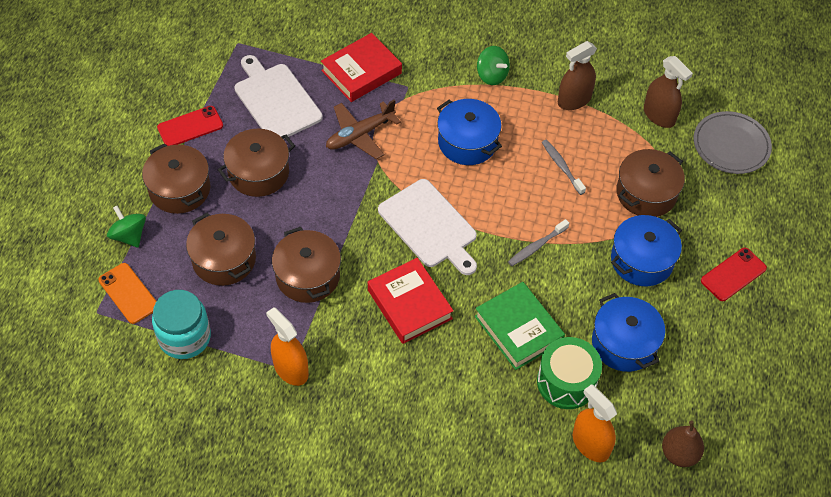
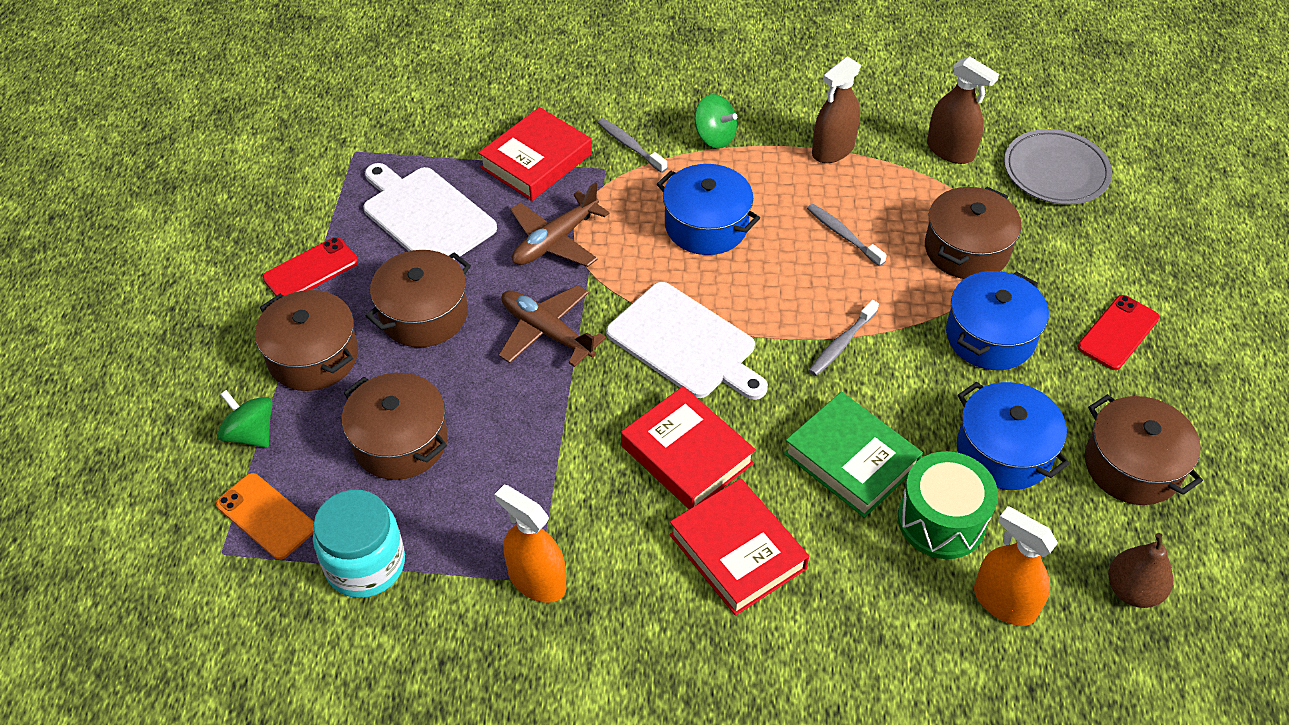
camera: 10 degrees left, 5 degrees down
(308, 276) = (529, 442): brown pot -> brown pot (1132, 465)
(338, 200) = (546, 331): none -> brown plane
(425, 376) = (737, 552): none -> red book
(430, 71) = (630, 145): none -> grey toothbrush

